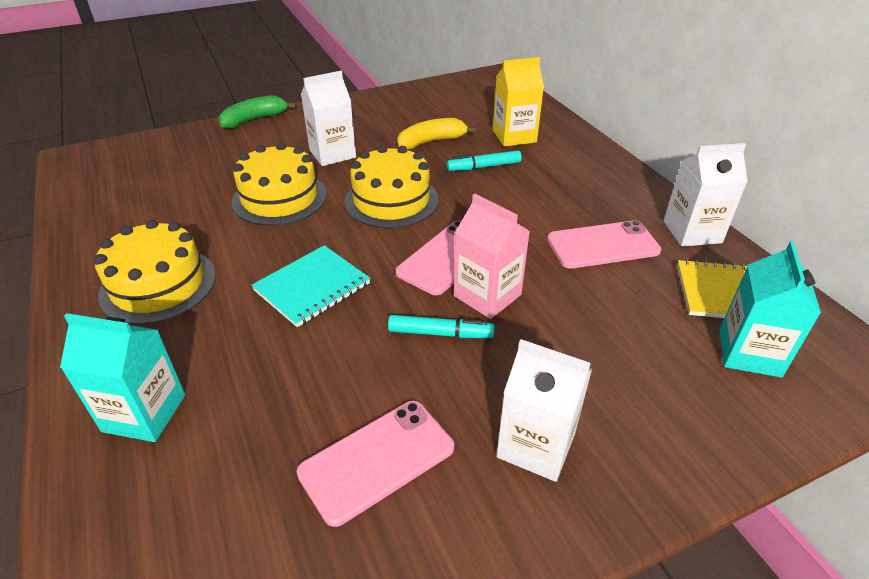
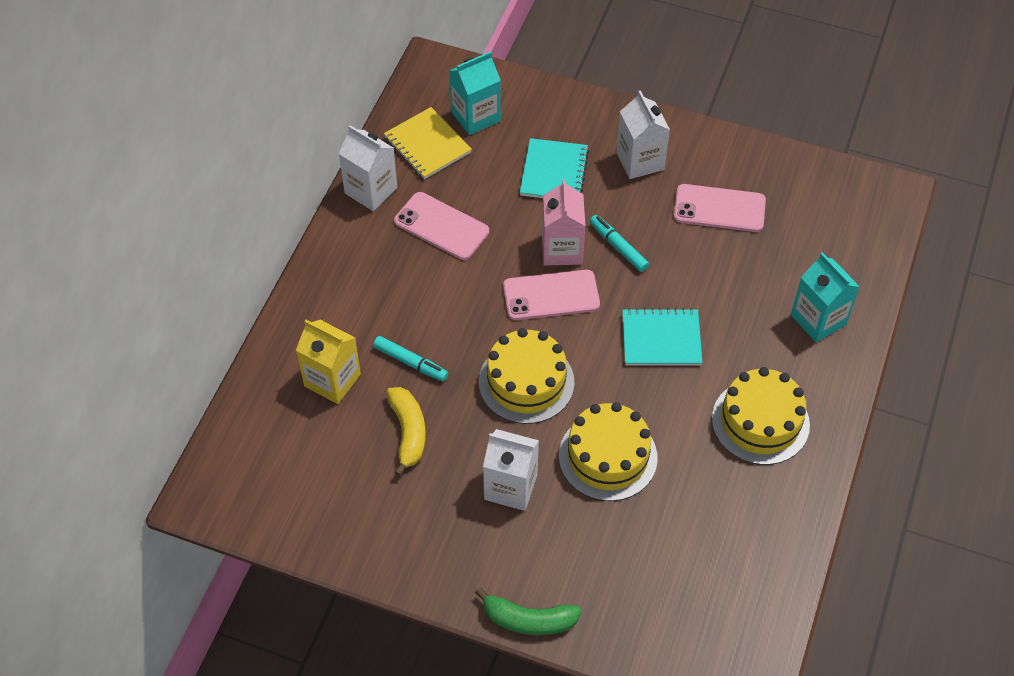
camera: 135 degrees left, 15 degrees up
(431, 141) = (408, 433): yellow banana -> yellow banana turned 120 degrees counterclockwise
(596, 357) = (554, 172): none -> turquoise notebook

